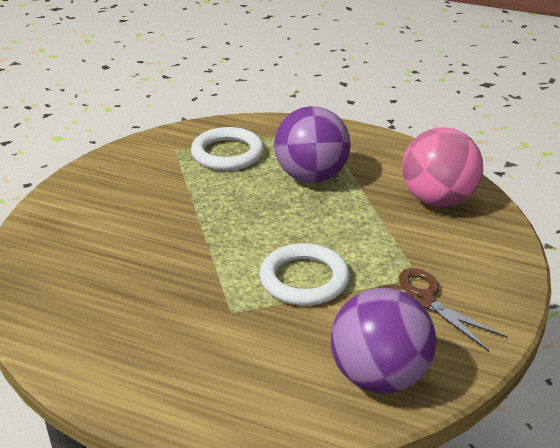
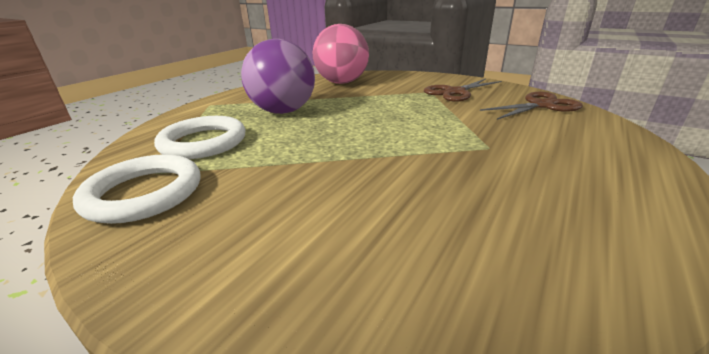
camera: 80 degrees left, 5 degrees down
(304, 279) = (435, 120): white ring -> white ring (144, 193)
(379, 377) = (541, 105): purple ball -> brown scissors

